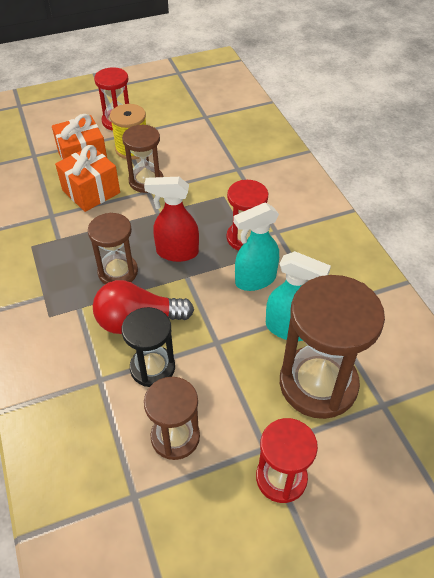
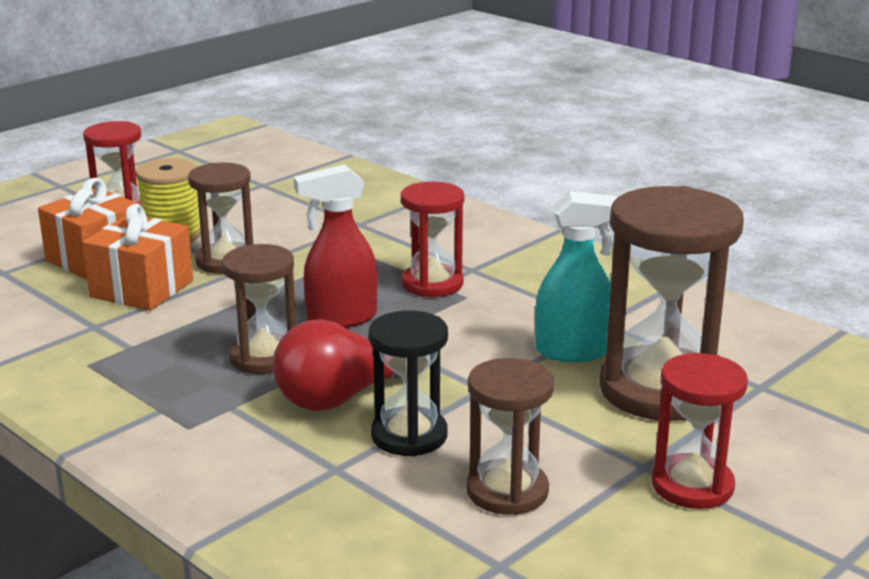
camera: 25 degrees left, 25 degrees down
(255, 280) = (483, 319): turquoise spray bottle -> none

